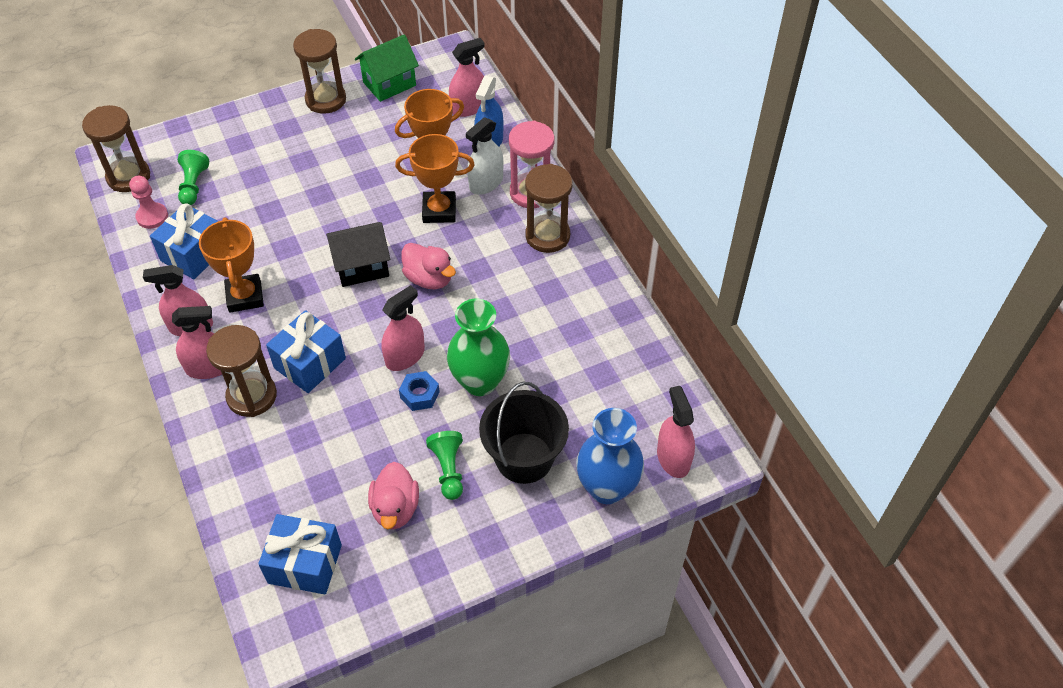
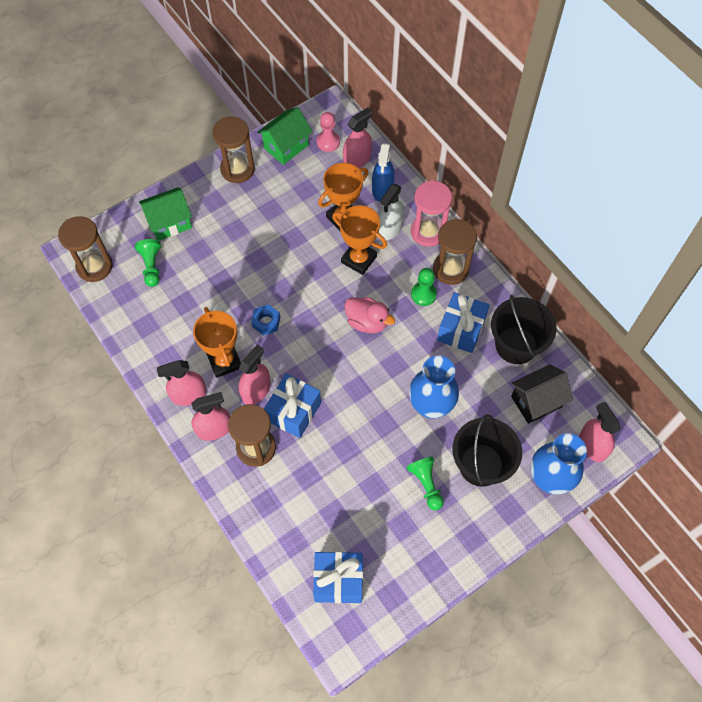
camera: 10 degrees left, 10 degrees up
(152, 217) = (126, 301): pink pawn -> pink pawn (328, 142)
(194, 254) = (171, 329): blue gift -> blue gift (461, 330)
(230, 144) = (170, 223): none -> green house
(362, 267) = (311, 320): black house -> black house (536, 401)
(395, 508) = (394, 523): pink duck -> none
(405, 356) = (366, 393): pink spray bottle -> pink spray bottle (256, 390)
(419, 394) = (387, 425): blue nut -> blue nut (266, 322)
(439, 210) = (359, 259): orange trophy -> orange trophy turned 45 degrees clockwise
(480, 381) = (430, 406): green vase -> blue vase
(506, 258) = (423, 294): none -> green pawn
(606, 329) = (516, 345): none -> black bucket

